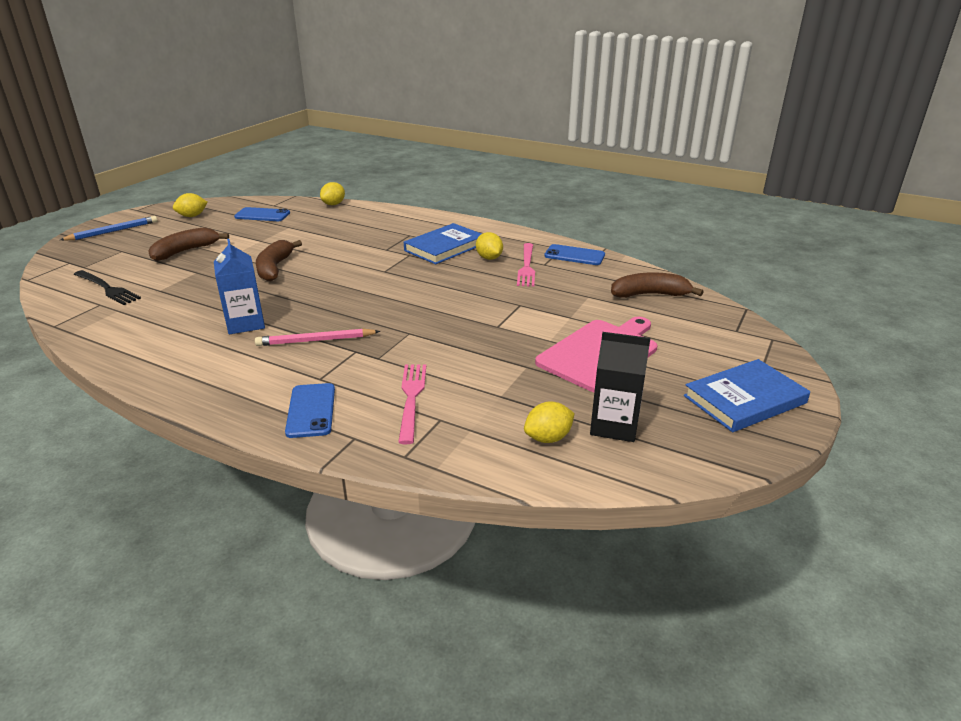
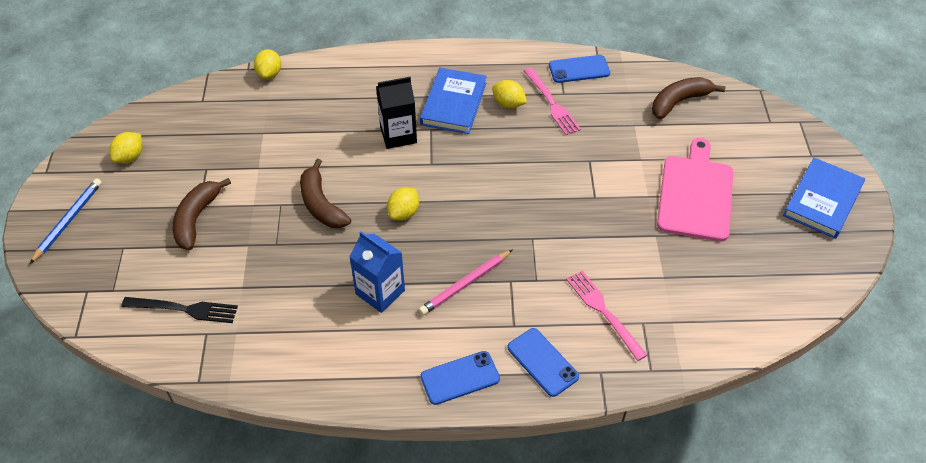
camera: 30 degrees left, 20 degrees up
(262, 215) = (210, 124): blue phone -> blue phone (460, 378)
(548, 438) = (728, 303): yellow lemon -> yellow lemon (404, 213)
(614, 425) = (760, 269): black carton -> black carton (398, 135)

